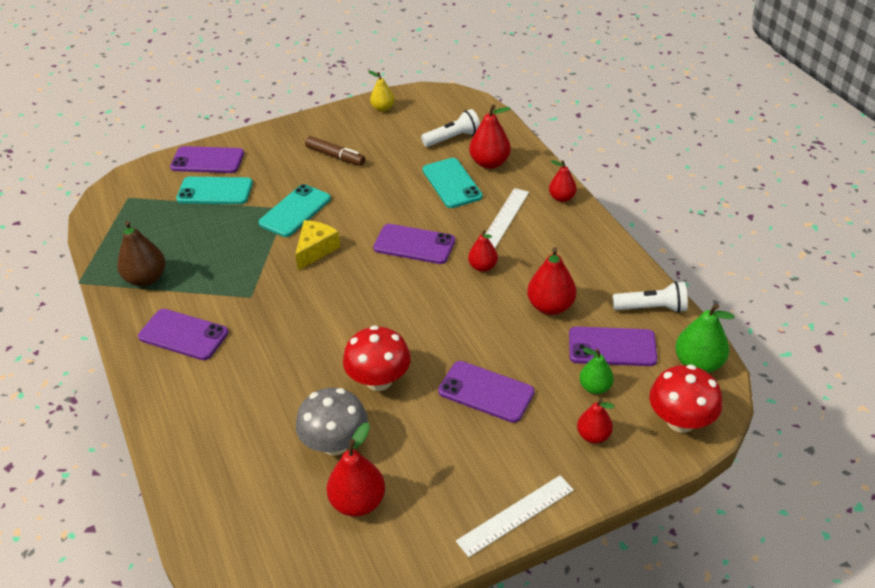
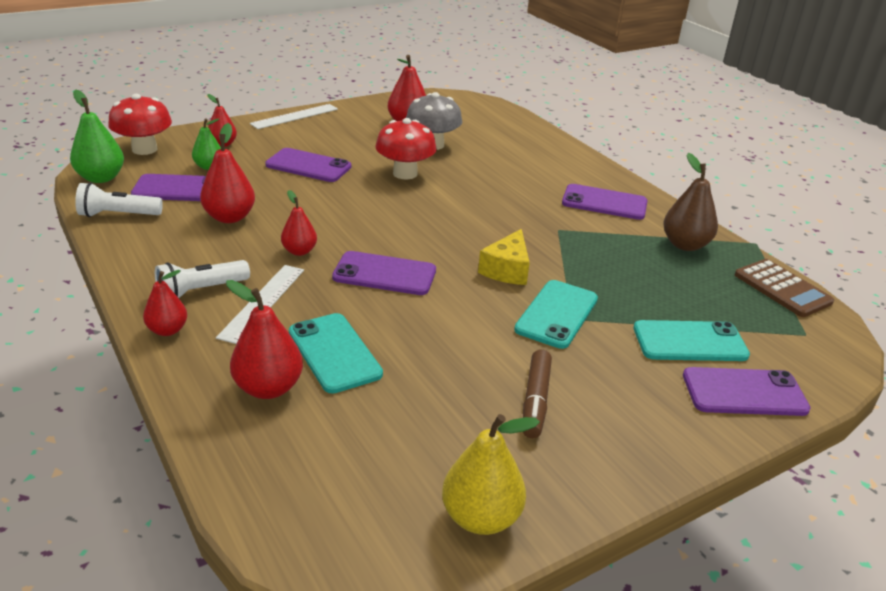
camera: 170 degrees right, 10 degrees down
(105, 234) = (782, 289): none -> brown calculator
(335, 156) = (535, 400): brown marker -> brown marker turned 105 degrees counterclockwise
(383, 108) = (481, 517): yellow pear -> yellow pear, size x1.56
(453, 138) = (330, 439): white flashlight -> white flashlight (201, 291)

